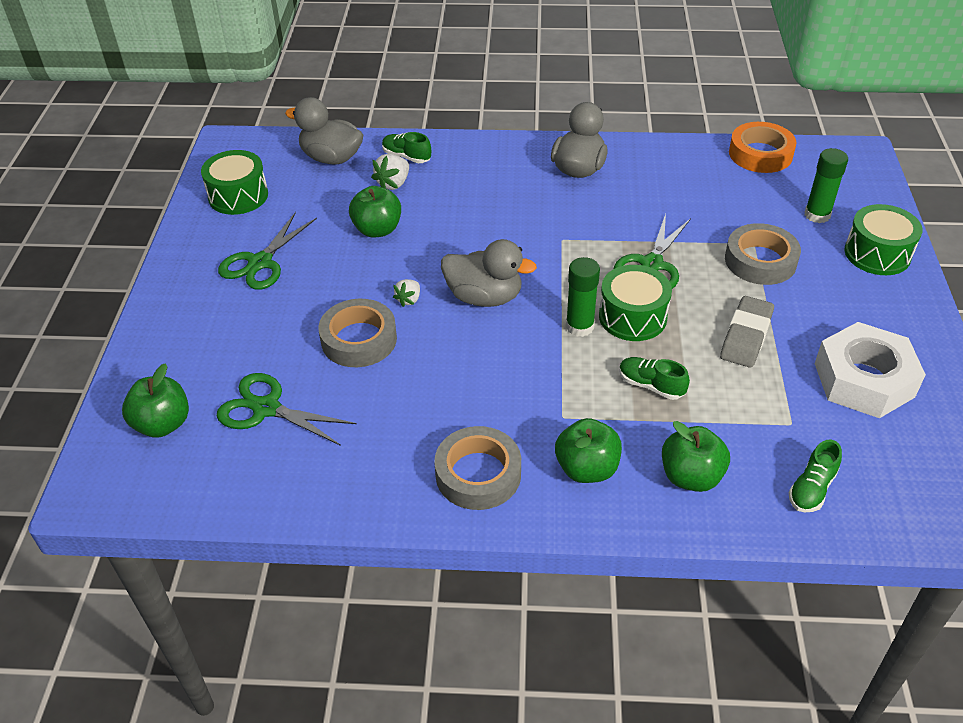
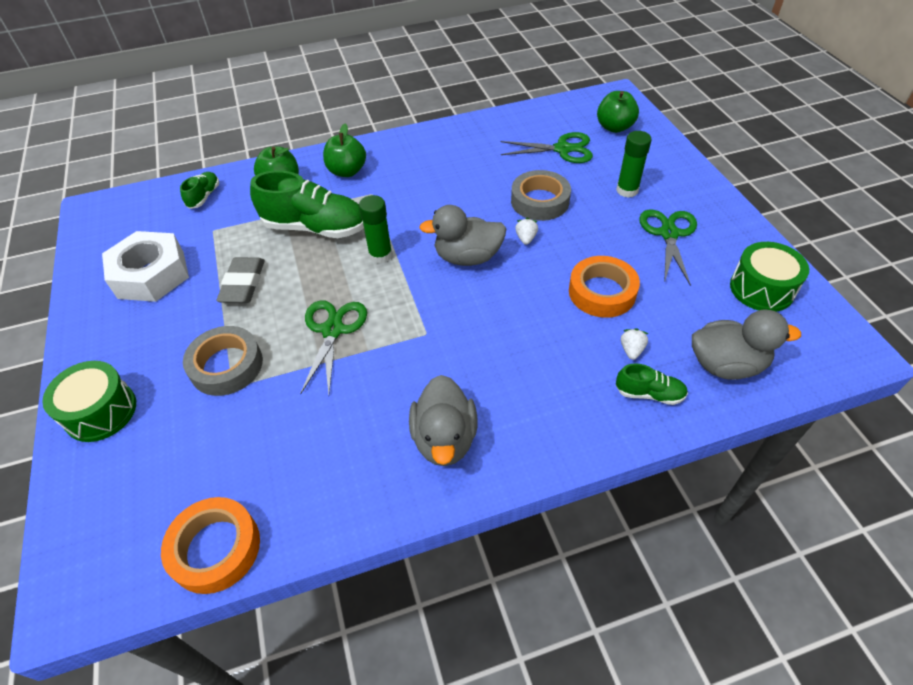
camera: 160 degrees right, 5 degrees up
(377, 230) = (602, 292): green apple -> orange tape
(393, 184) = (631, 350): white strawberry -> white strawberry, size x0.66
(478, 474) = (411, 153): grey tape -> none
(632, 317) = (339, 275): green drum -> none
(651, 385) = (315, 228): green shoe -> green shoe, size x2.05
(817, 215) = (156, 451): green glue stick -> green glue stick (627, 190)

